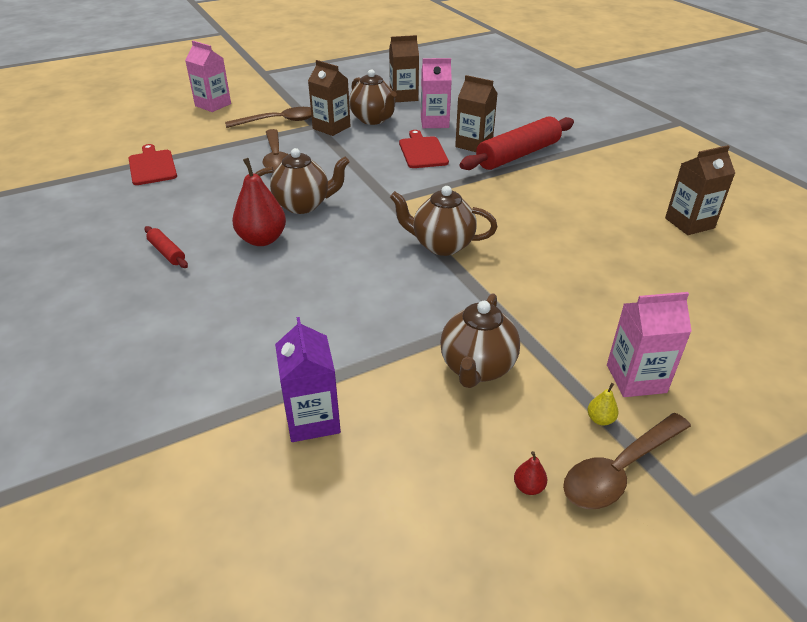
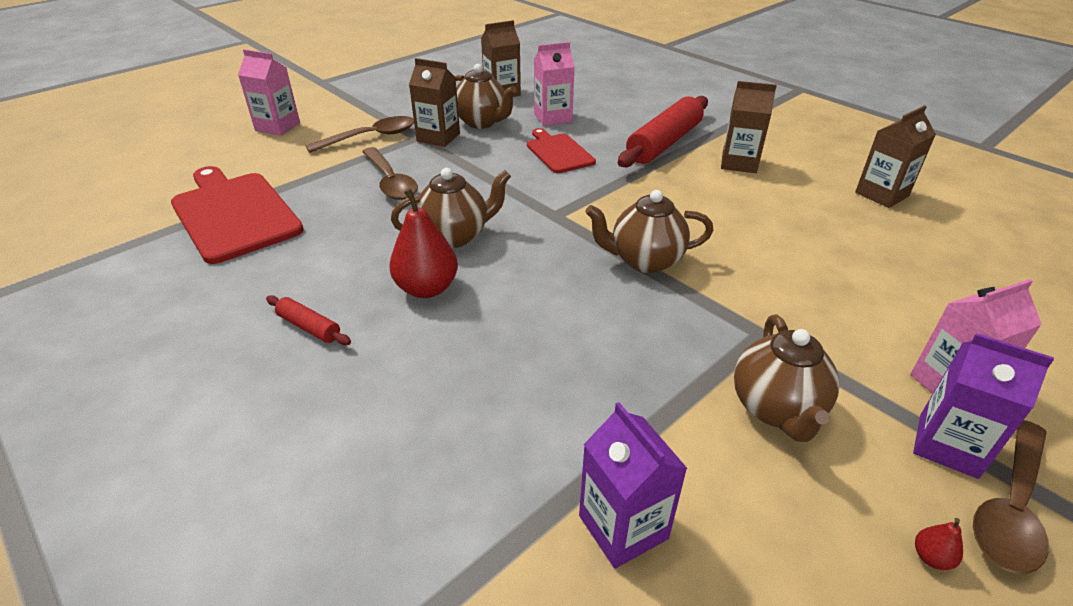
camera: 15 degrees left, 0 degrees up
(152, 166) = (234, 213): red cutting board -> red cutting board, size x1.72
(474, 144) = (610, 137): brown carton -> brown carton (739, 163)
(600, 419) = (948, 445): yellow pear -> purple carton

